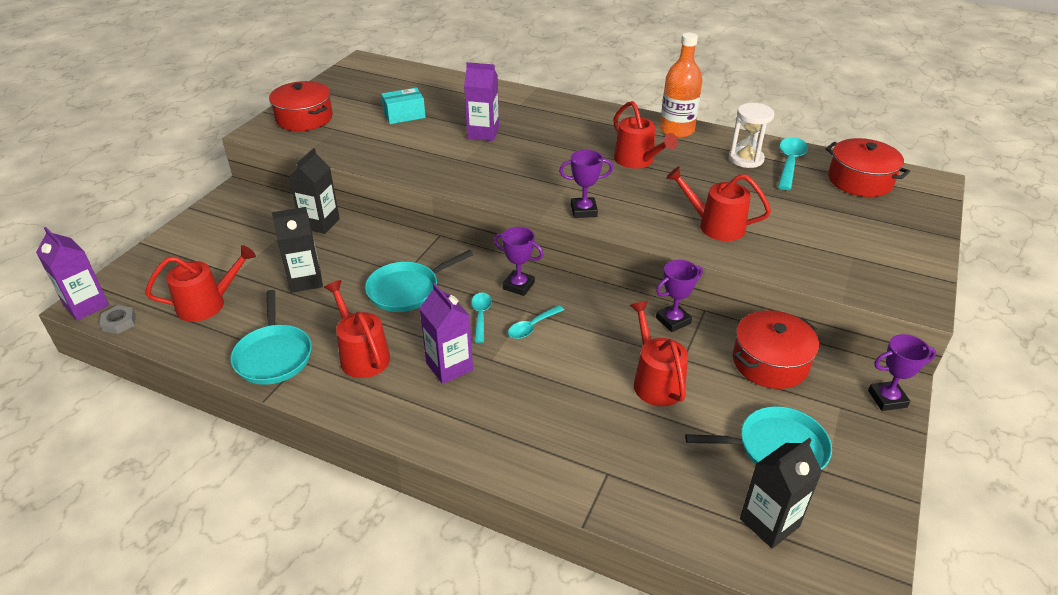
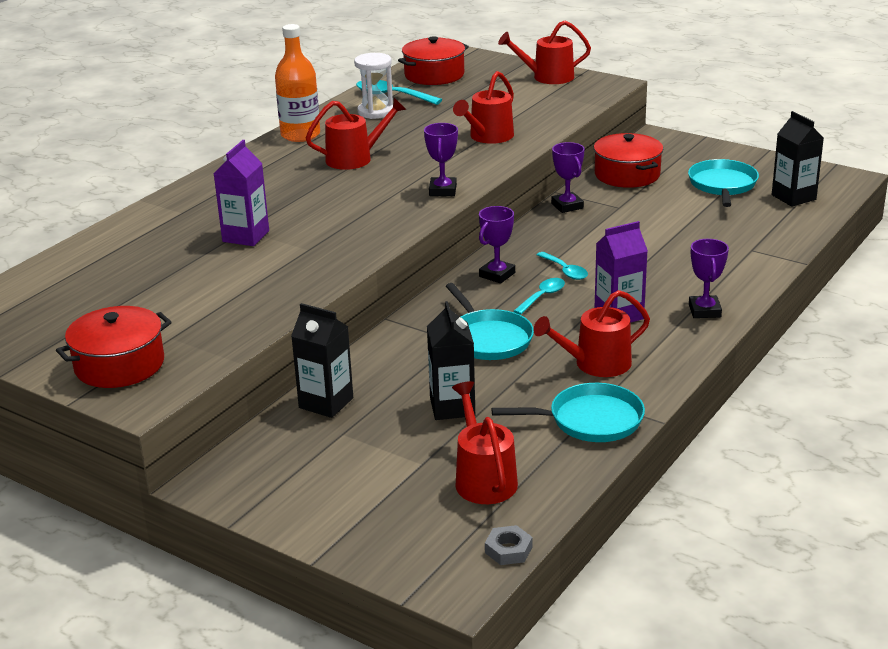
camera: 80 degrees left, 10 degrees down
(86, 305) = (463, 588): purple carton -> none
(404, 115) = (162, 287): turquoise box -> none
(481, 316) = (542, 296): turquoise spoon -> turquoise spoon turned 120 degrees clockwise
(655, 381) = (646, 221): red watering can -> red watering can (548, 77)
(887, 399) = (671, 141): purple trophy -> purple trophy (704, 311)

